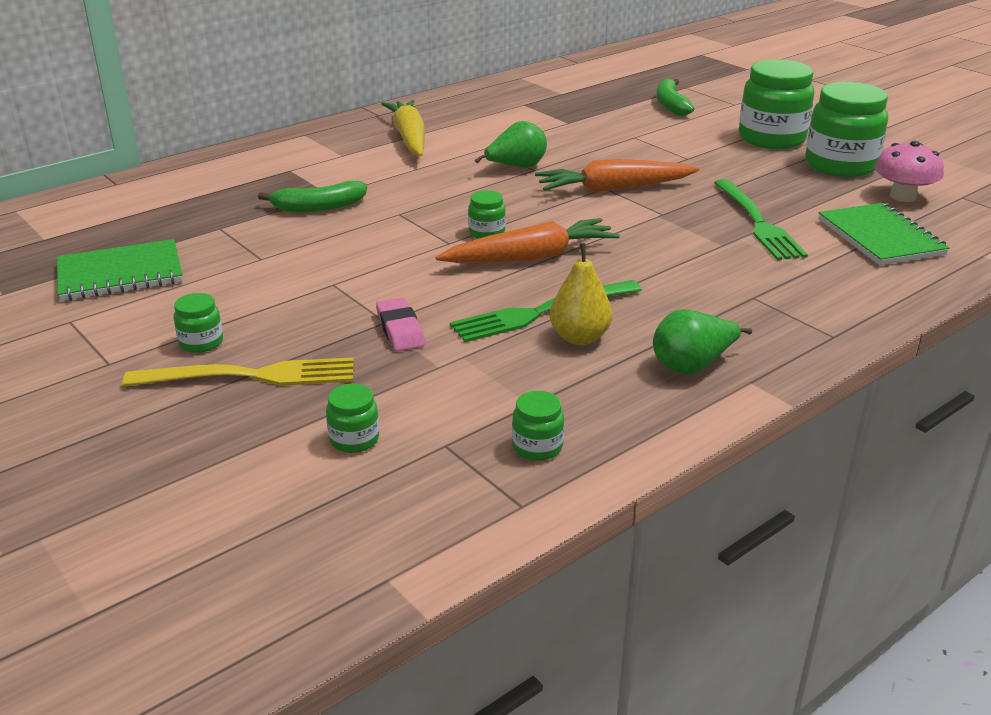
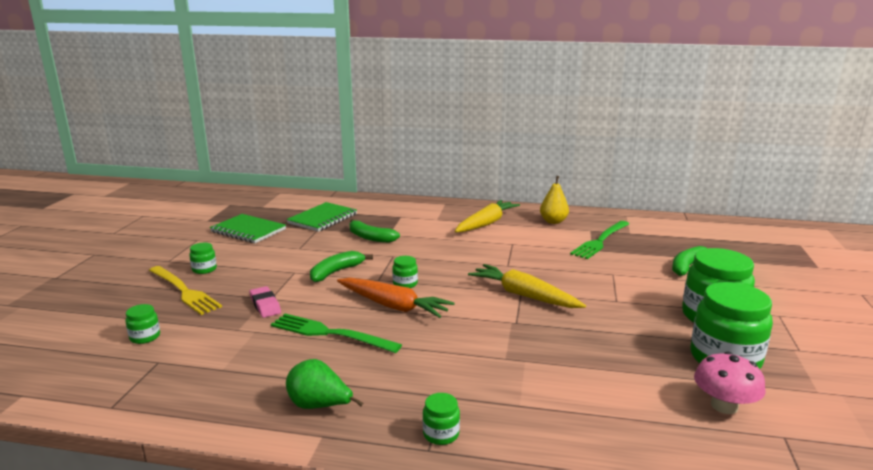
camera: 50 degrees right, 10 degrees down
(383, 259) = (336, 272): none -> green banana
(400, 330) = (265, 305): pink eraser -> pink eraser turned 60 degrees counterclockwise
(516, 167) = (501, 260): green pear -> none
(537, 447) = (175, 389): green jar -> green jar (441, 434)
(579, 337) = (313, 356): yellow pear -> yellow pear (553, 221)
(613, 189) = (524, 295): orange carrot -> yellow carrot
(758, 223) = (561, 360): green fork -> green fork (600, 241)
(880, 237) = (626, 419): green notebook -> green notebook (322, 219)

